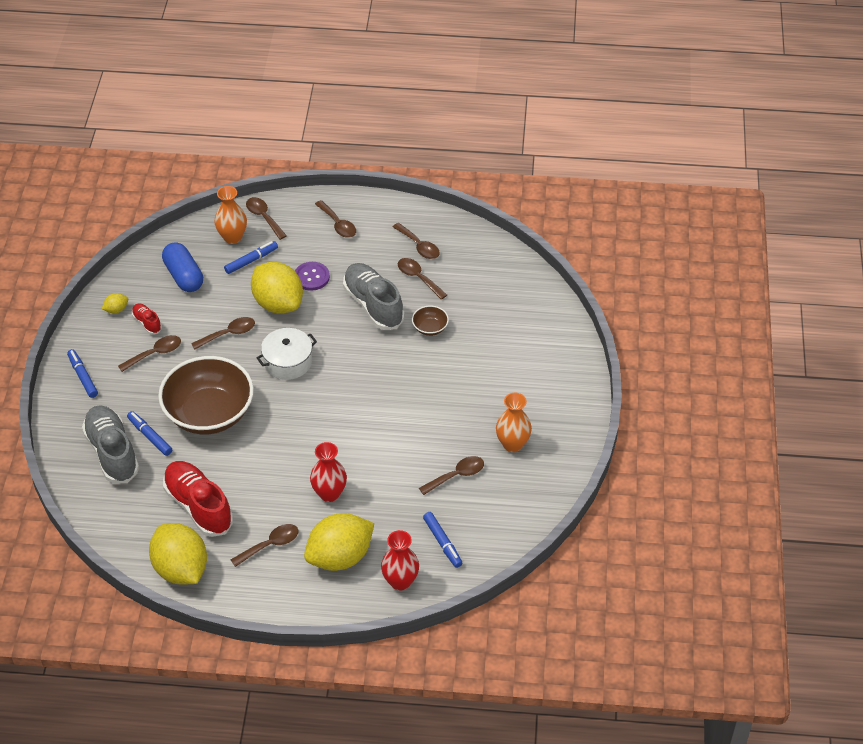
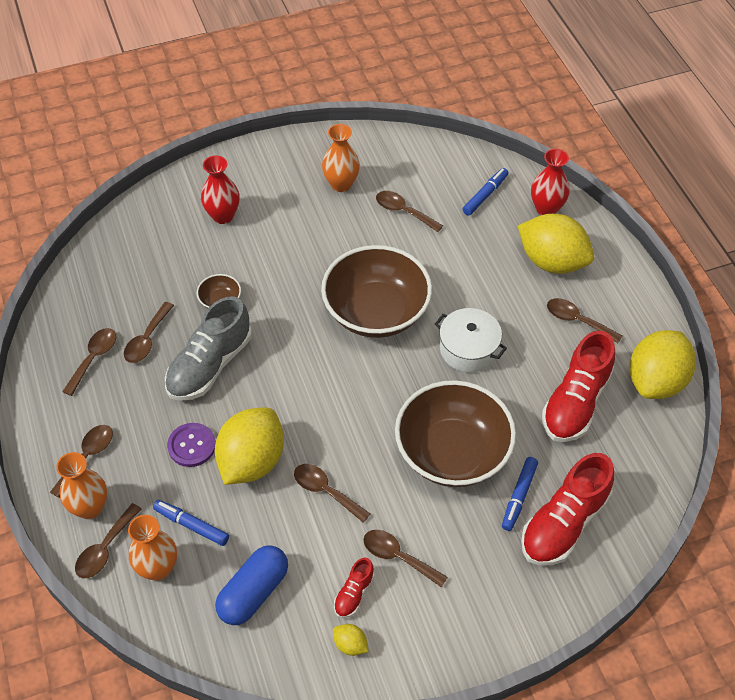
camera: 115 degrees left, 5 degrees up
(83, 376) = (478, 621): blue marker -> none
(112, 452) = (564, 523): grey shoe -> red shoe
(288, 362) = (336, 411): white pot -> white pot (468, 349)
(298, 217) = (90, 508): none -> orange vase
(329, 493) = (487, 299): red vase -> red vase (223, 216)
(361, 417) = (376, 312): none -> brown bowl

